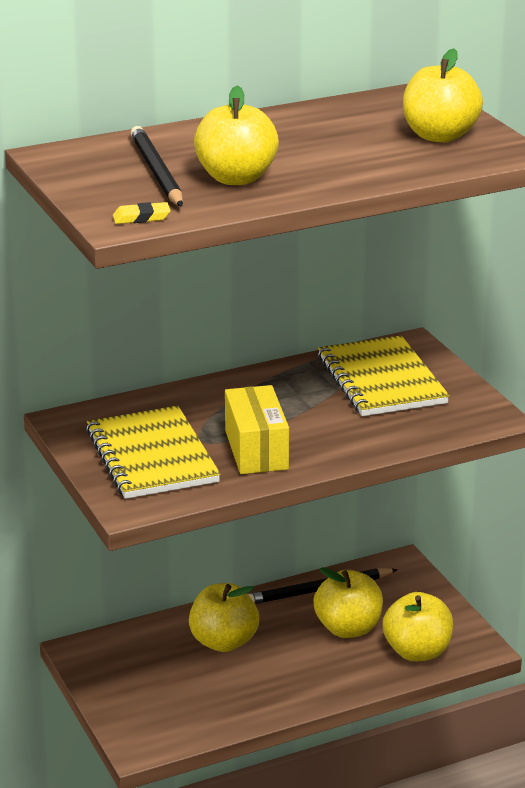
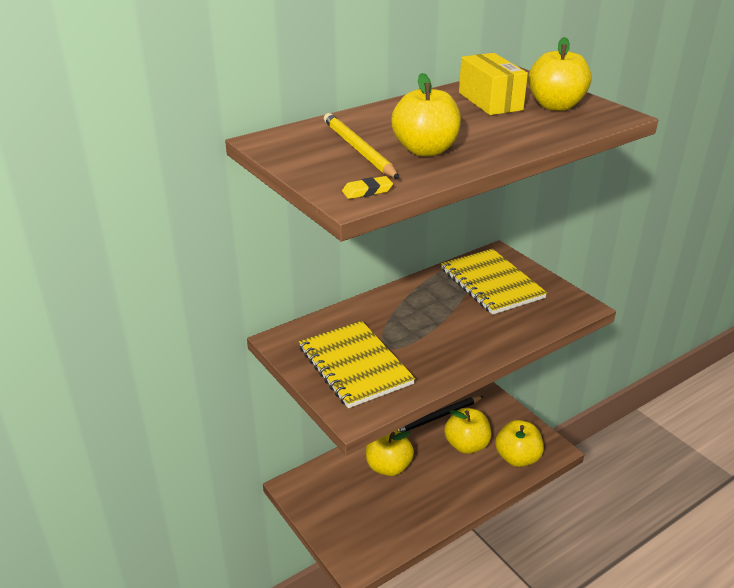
camera: 10 degrees left, 5 degrees up
(156, 172) = (358, 149): black pencil -> yellow pencil
(256, 450) = (429, 351): yellow box -> yellow box (490, 101)

